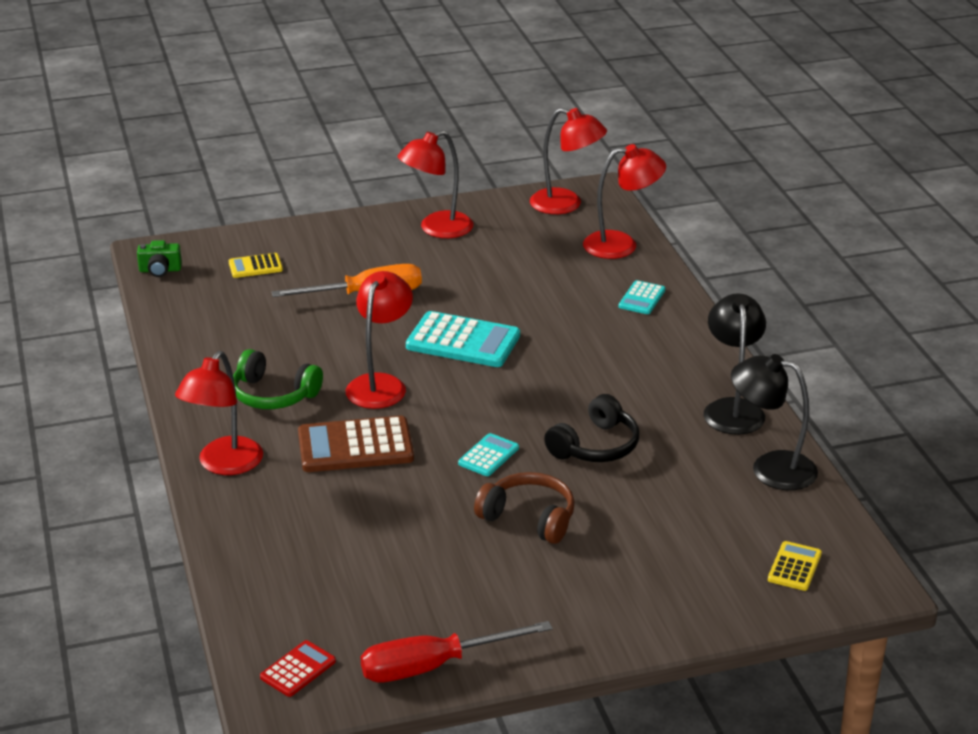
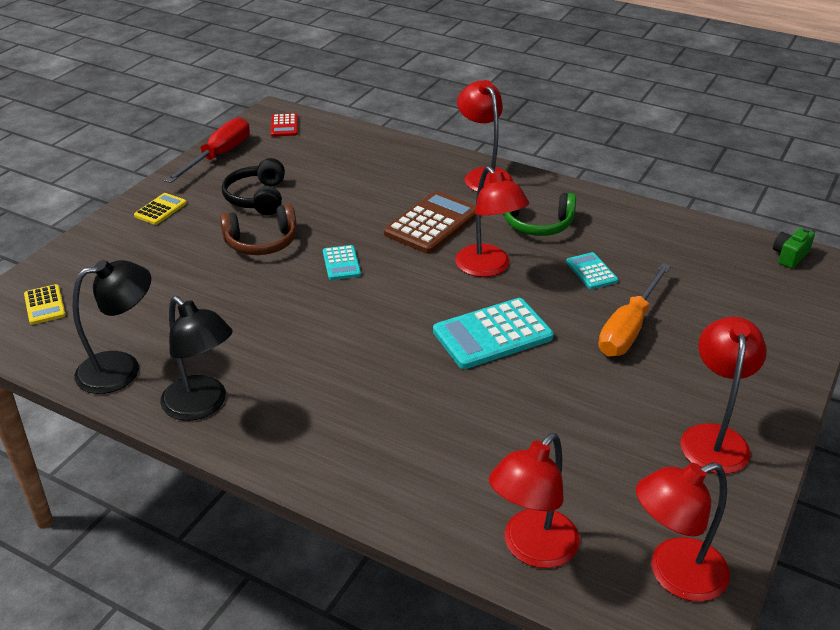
camera: 135 degrees right, 5 degrees up
(255, 266) = (747, 300): yellow calculator -> yellow calculator (160, 209)
(273, 394) = (537, 223): green headphones -> green headphones turned 150 degrees counterclockwise
(595, 446) = (277, 310): black headphones -> black headphones (258, 198)
(642, 298) = (417, 482): turquoise calculator -> turquoise calculator (591, 271)

